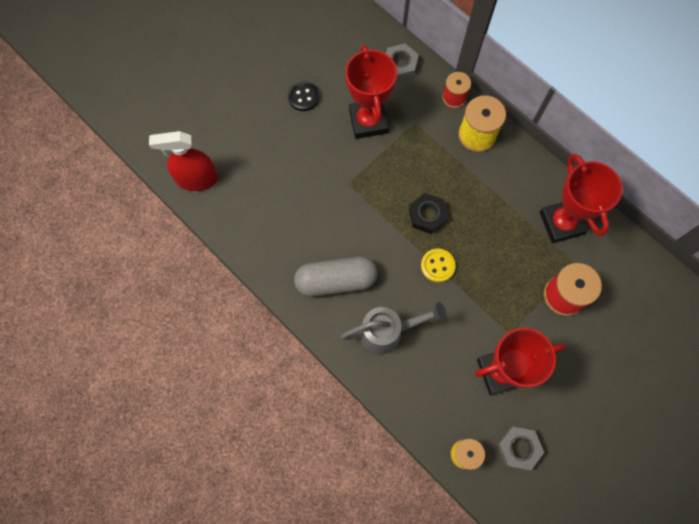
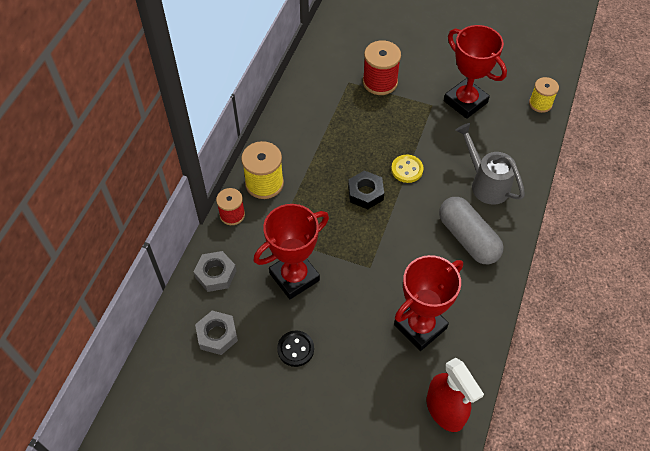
camera: 115 degrees left, 15 degrees down
(518, 448) = (512, 75): grey nut -> grey nut (217, 335)
(561, 223) = (318, 100): red trophy -> red trophy (420, 326)

